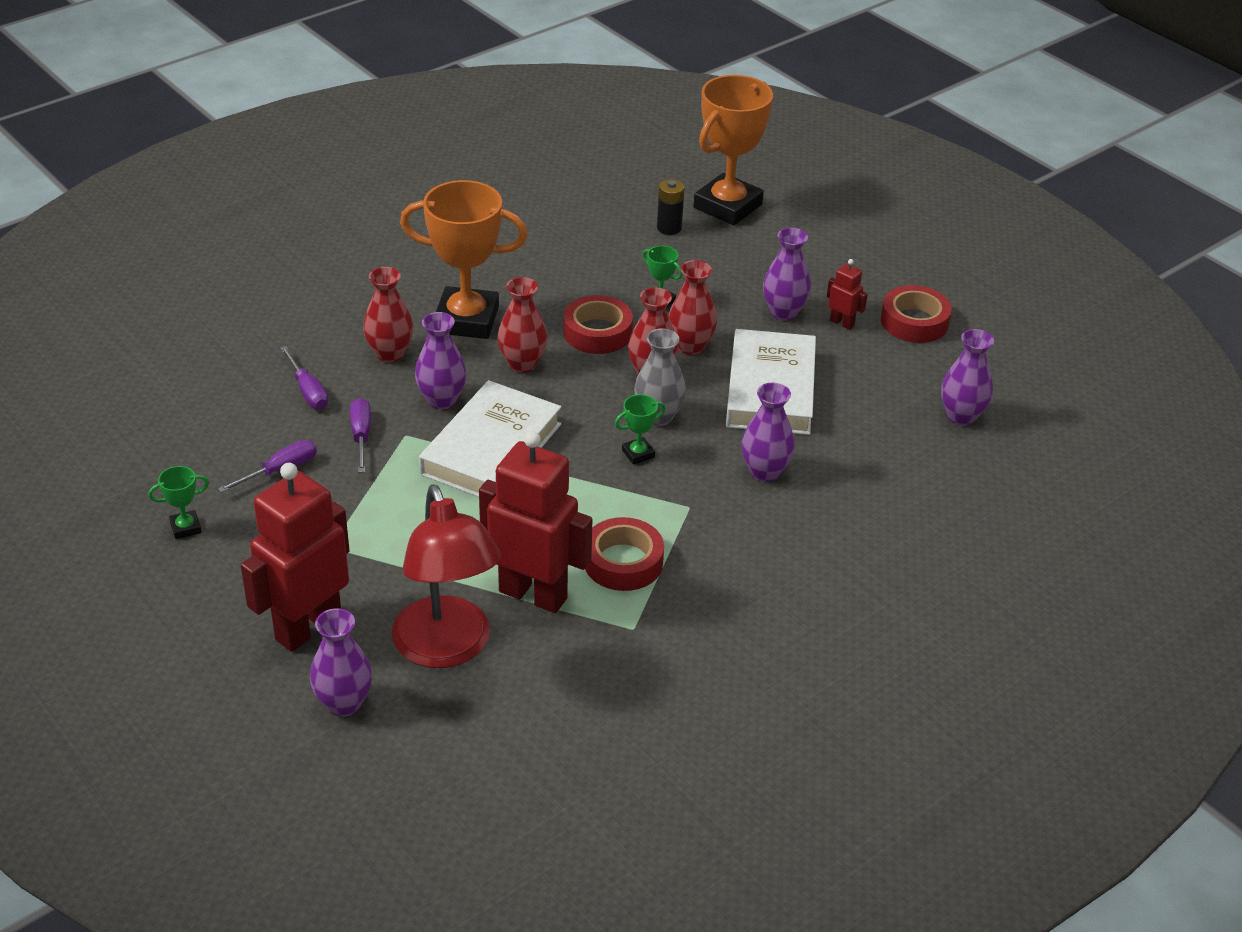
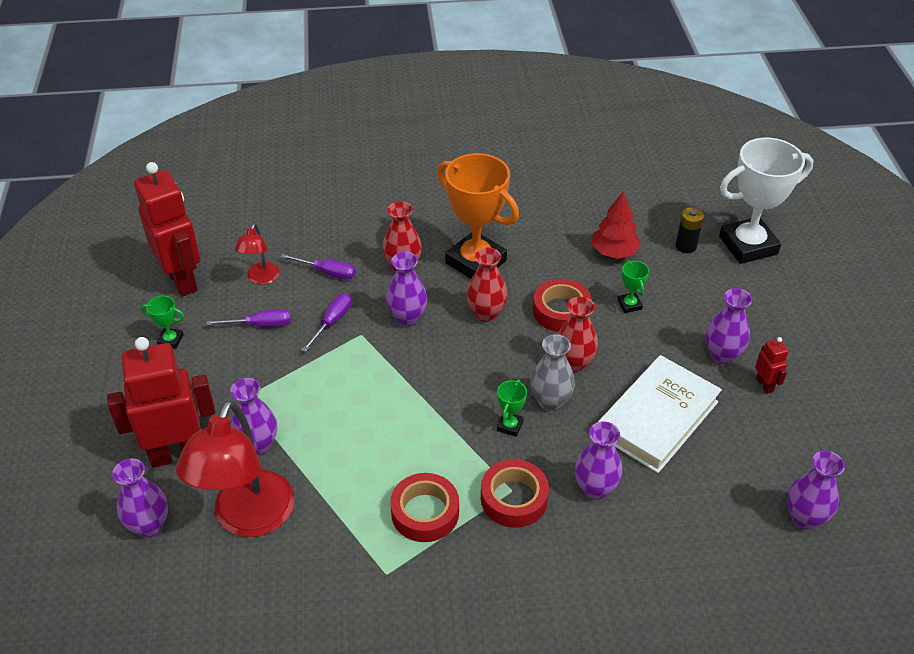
camera: 35 degrees right, 5 degrees up
(234, 426) = (261, 278): none -> red lamp
(308, 391) = (327, 272): purple screwdriver -> purple screwdriver turned 75 degrees counterclockwise
(391, 581) = (258, 445): none -> purple vase
(491, 449) = (409, 372): white book -> none
(533, 594) = (340, 506): red robot -> red robot (182, 280)
(603, 258) = (614, 252): none -> red tree
(638, 454) = (510, 426): green trophy -> green trophy turned 75 degrees counterclockwise
(690, 346) = (623, 352): red vase -> none
(727, 206) = (748, 245): orange trophy -> white trophy
(914, 322) = (830, 410): red tape -> red tape (514, 498)

